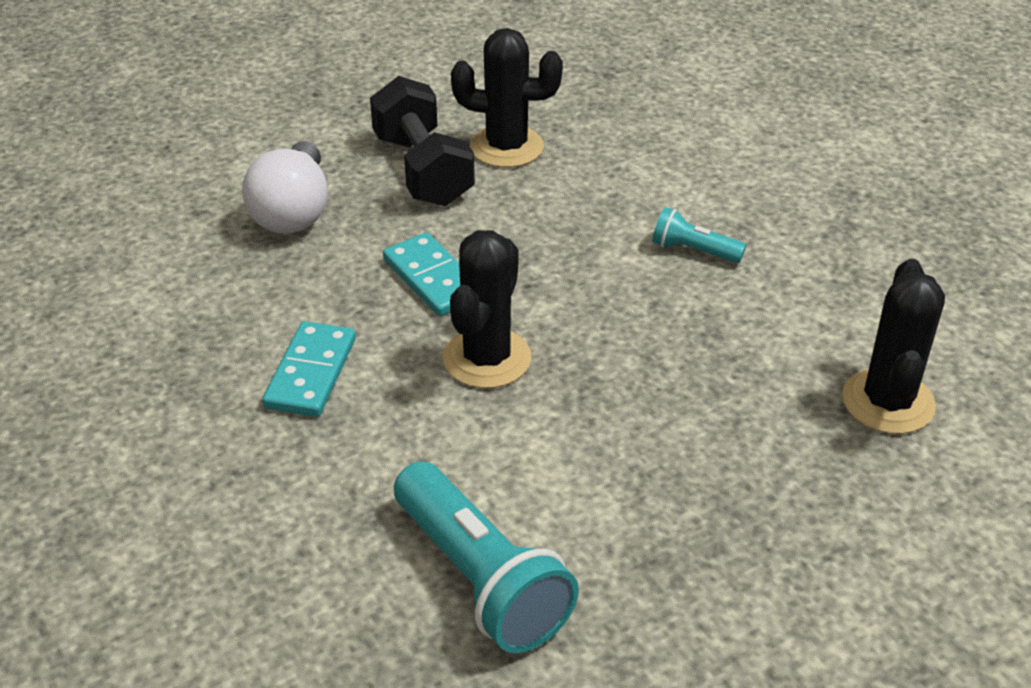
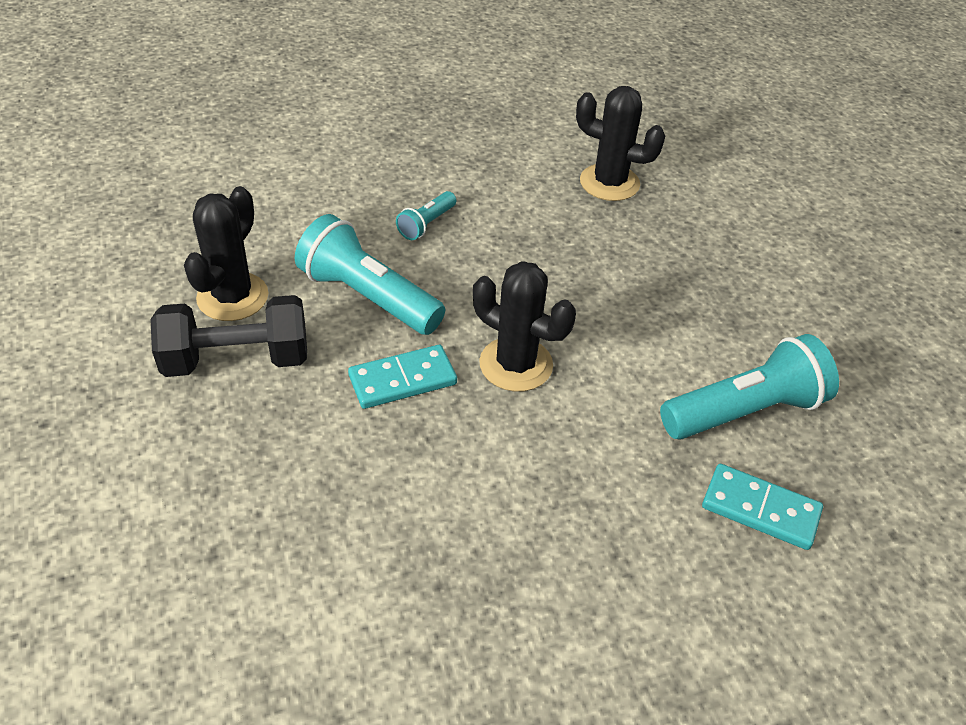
camera: 80 degrees left, 5 degrees up
(293, 212) = (255, 469): white light bulb -> none
(311, 373) = (503, 484): turquoise domino -> turquoise domino (760, 509)
(547, 231) = (368, 296): none -> turquoise flashlight

